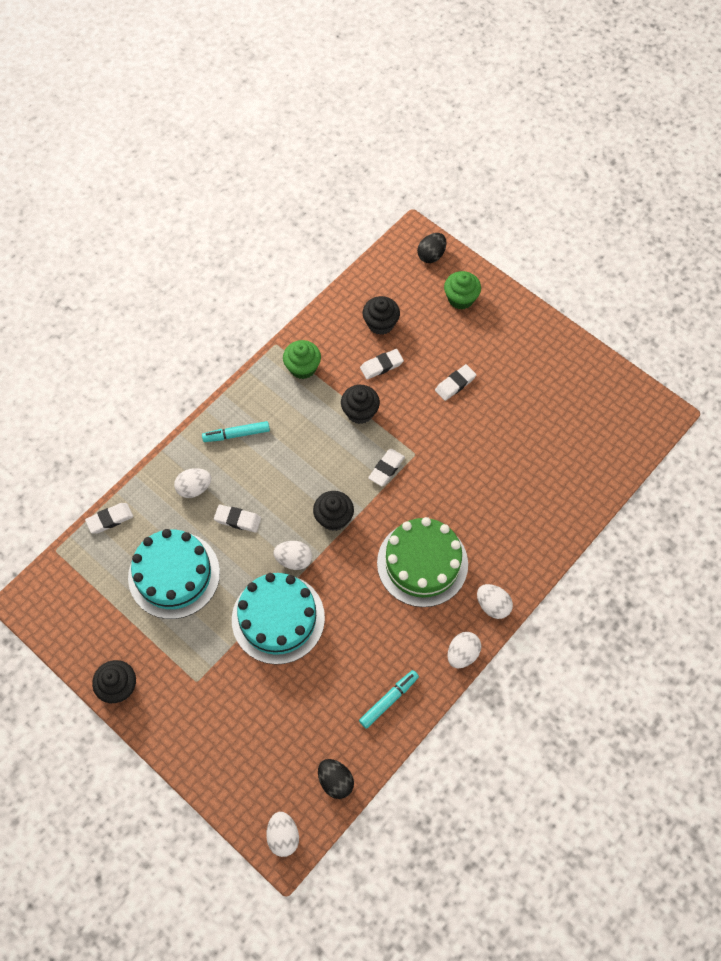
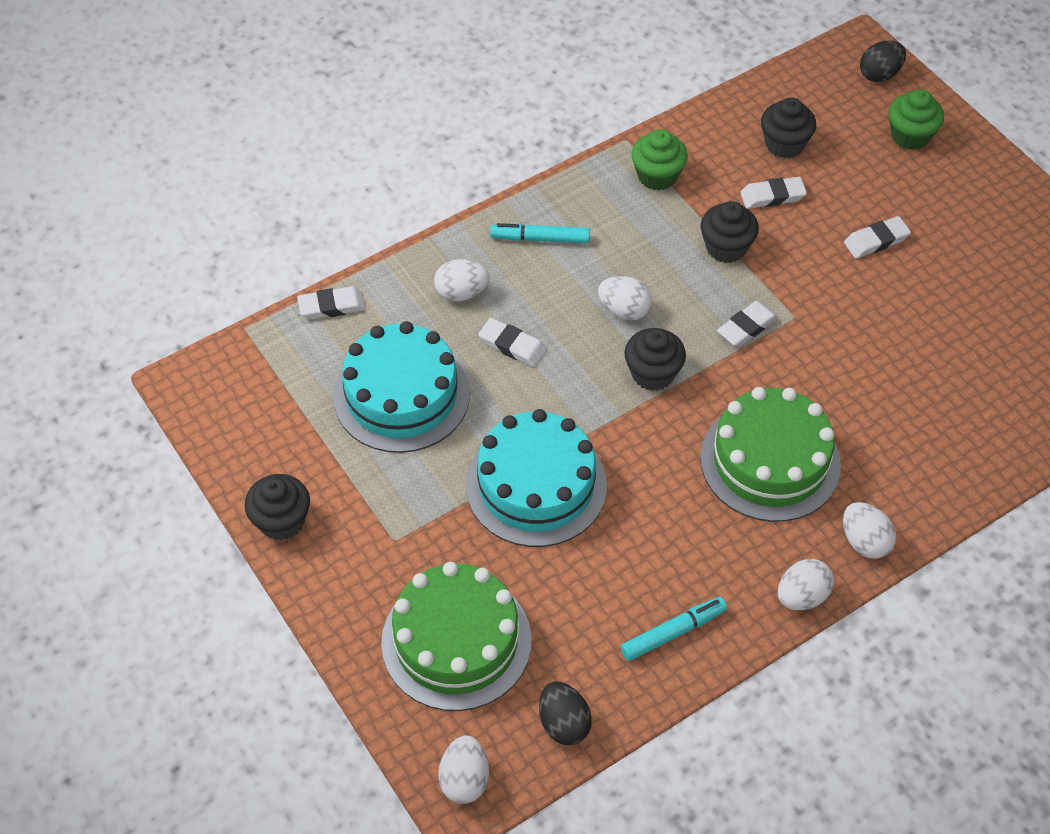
camera: 15 degrees right, 10 degrees down
(254, 742) = (456, 641): none -> green cake
(294, 560) = (580, 414): white egg -> white egg (624, 310)

